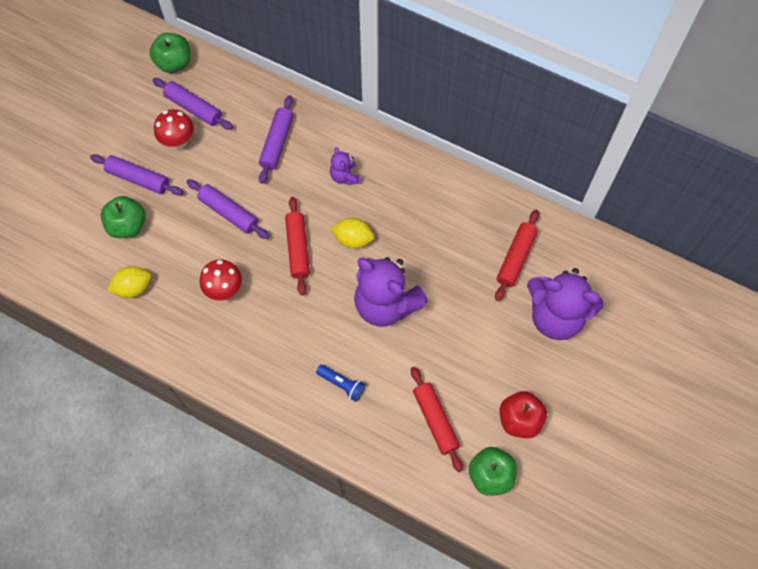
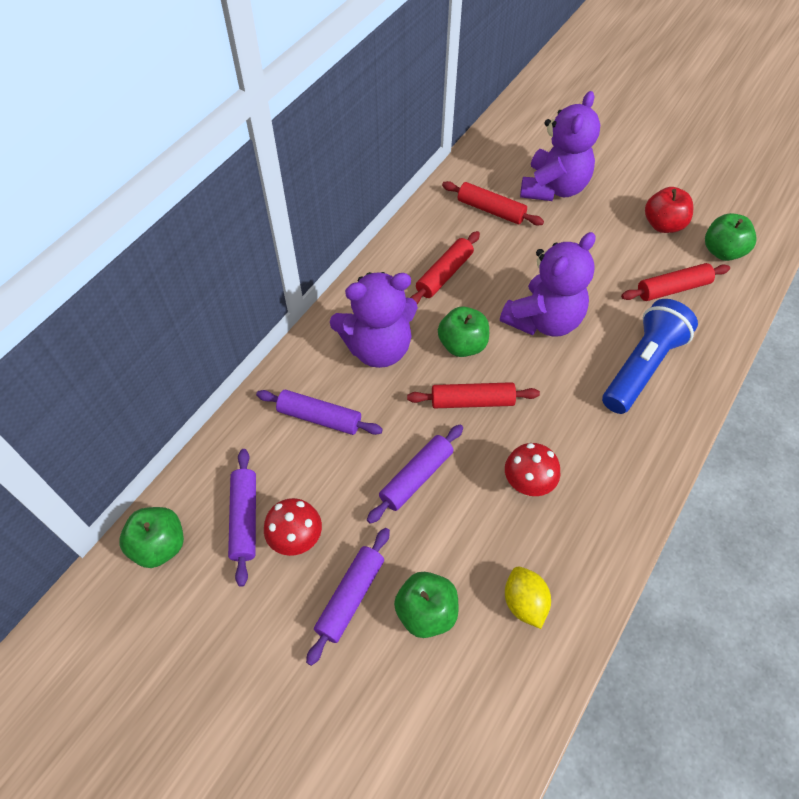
camera: 85 degrees left, 10 degrees down
(194, 108) = (245, 519): purple rolling pin -> purple rolling pin turned 45 degrees counterclockwise
(342, 384) = (642, 366): blue flashlight -> blue flashlight, size x2.16
(345, 176) = (378, 348): purple teddy bear -> purple teddy bear, size x2.12
(353, 239) = (462, 345): yellow lemon -> green apple
(429, 221) = (444, 274): none -> red rolling pin

